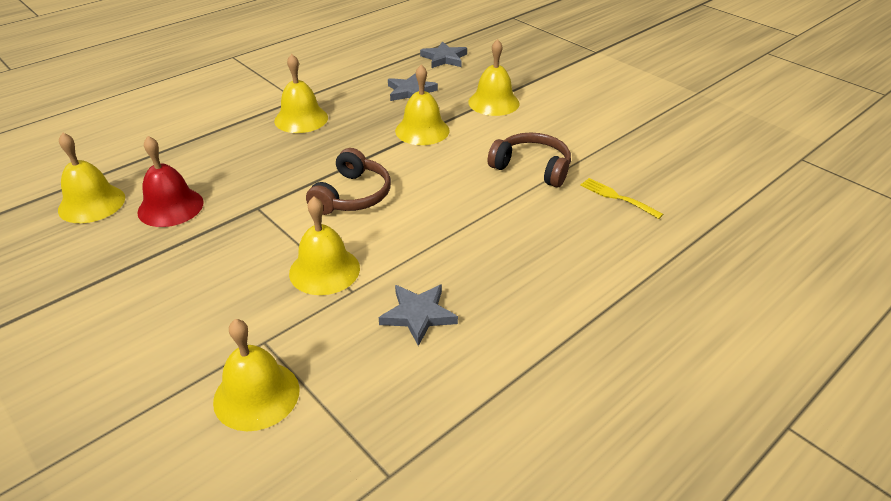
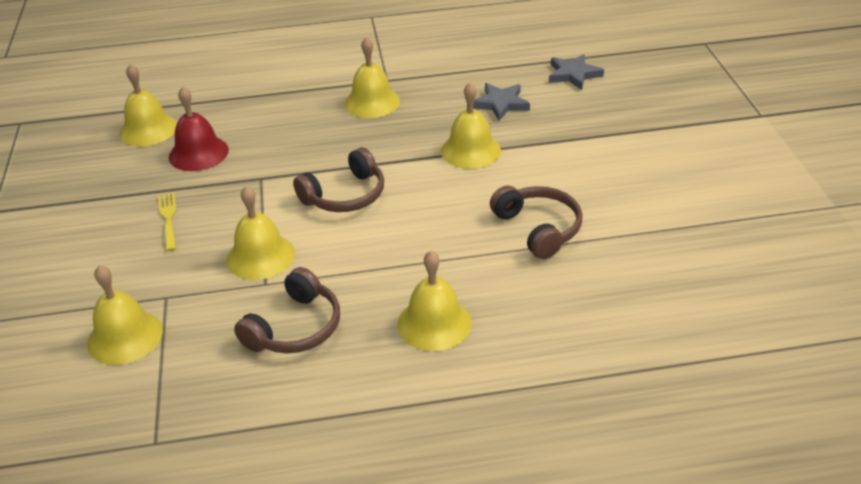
camera: 35 degrees right, 0 degrees up
(418, 315) = (295, 327): grey star -> brown headphones
(493, 102) = (574, 142): yellow bell -> yellow bell (434, 323)
(618, 198) = (594, 294): yellow fork -> yellow fork (168, 219)

